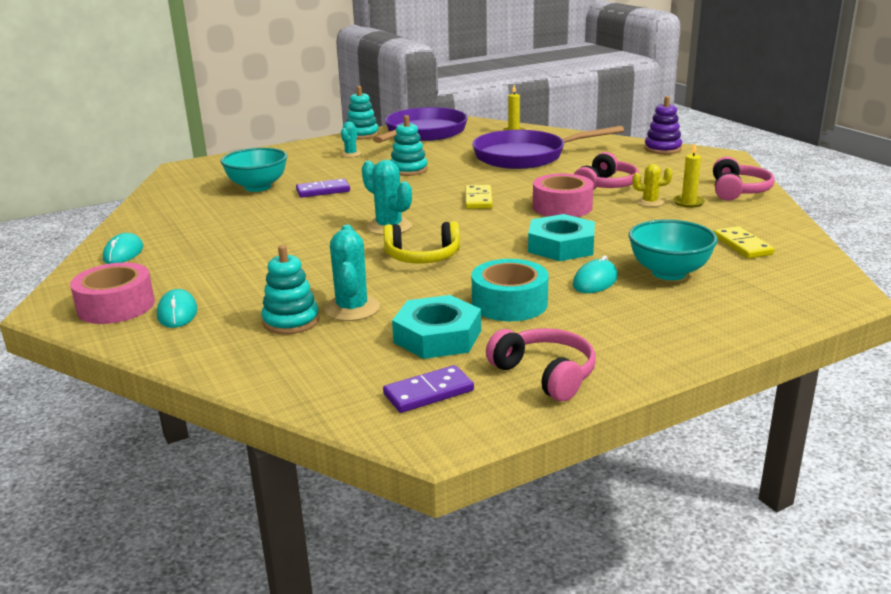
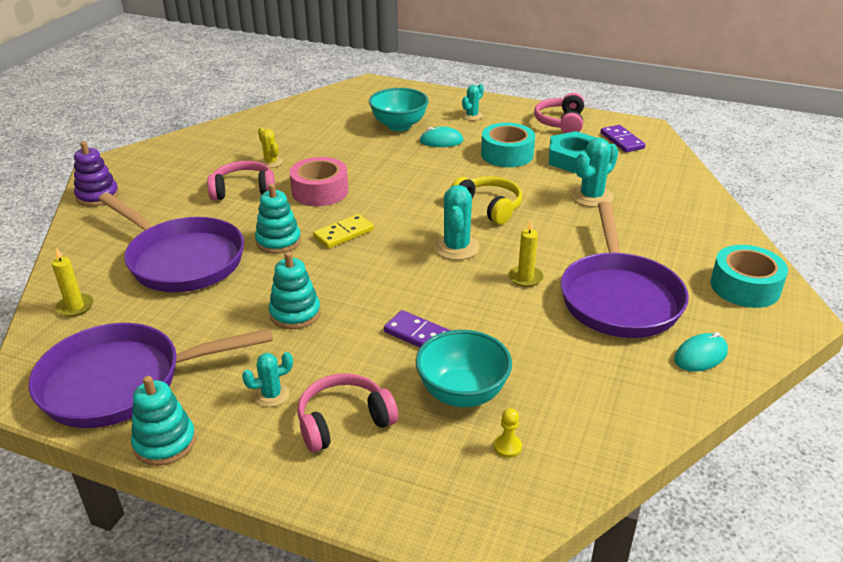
camera: 130 degrees left, 10 degrees up
(116, 306) = (745, 287): pink tape -> turquoise tape
(177, 313) = (704, 254): turquoise mouse -> none
(205, 185) = (507, 447): none -> yellow pawn
(220, 255) = (619, 298): none -> purple pan
(291, 321) = (637, 208): turquoise stacking toy -> turquoise stacking toy (278, 241)
(428, 392) = (622, 141): purple domino -> purple domino turned 45 degrees clockwise
(561, 246) = (401, 167): turquoise nut -> none
(647, 323) = (472, 116): none -> turquoise cactus
(688, 202) = (256, 149): yellow candle -> yellow candle (525, 278)
(738, 191) = (208, 139): pink headphones -> pink headphones (344, 421)
(742, 245) = (326, 117): yellow domino -> none

